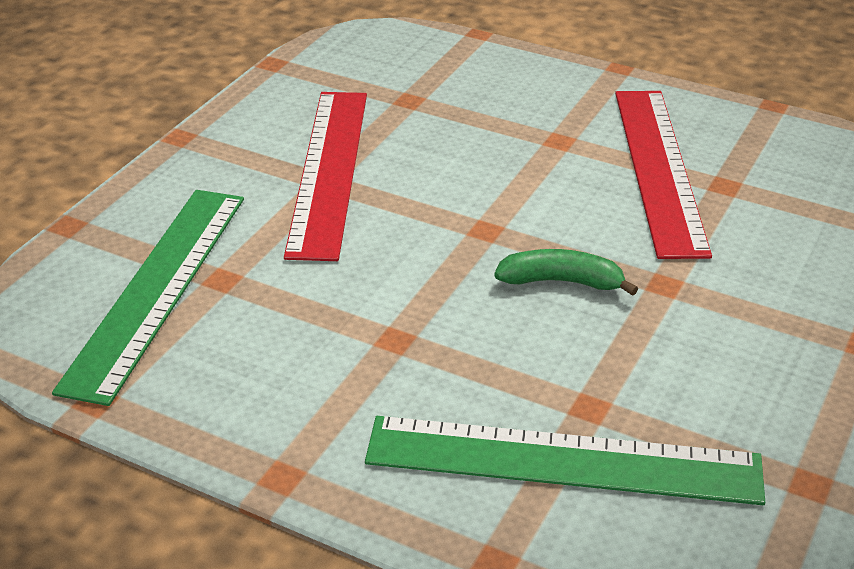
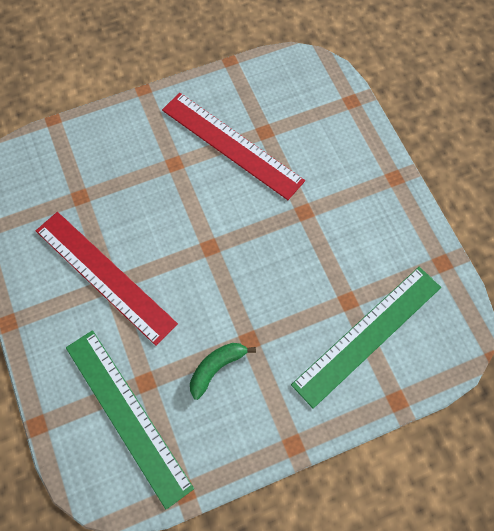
camera: 50 degrees left, 30 degrees up
(562, 282) = (270, 247): green banana -> green banana (217, 368)

